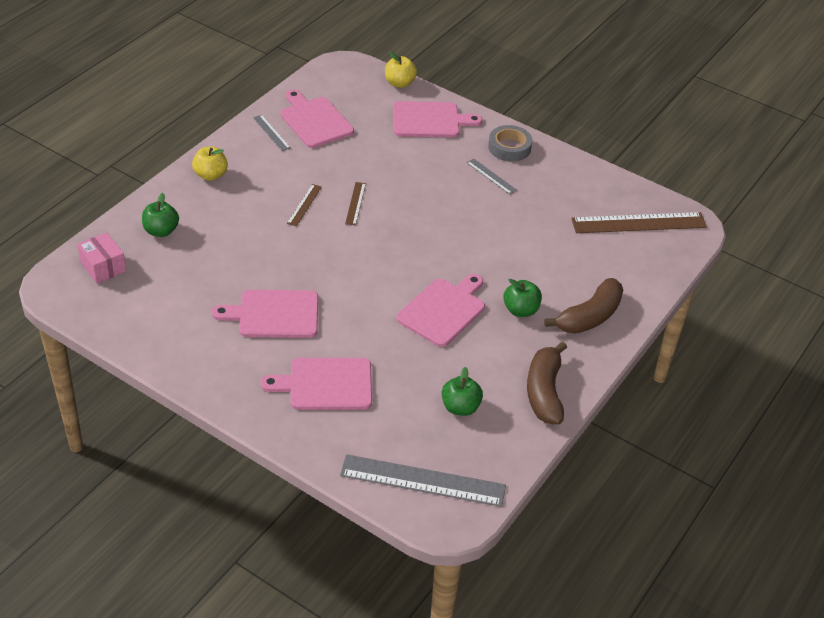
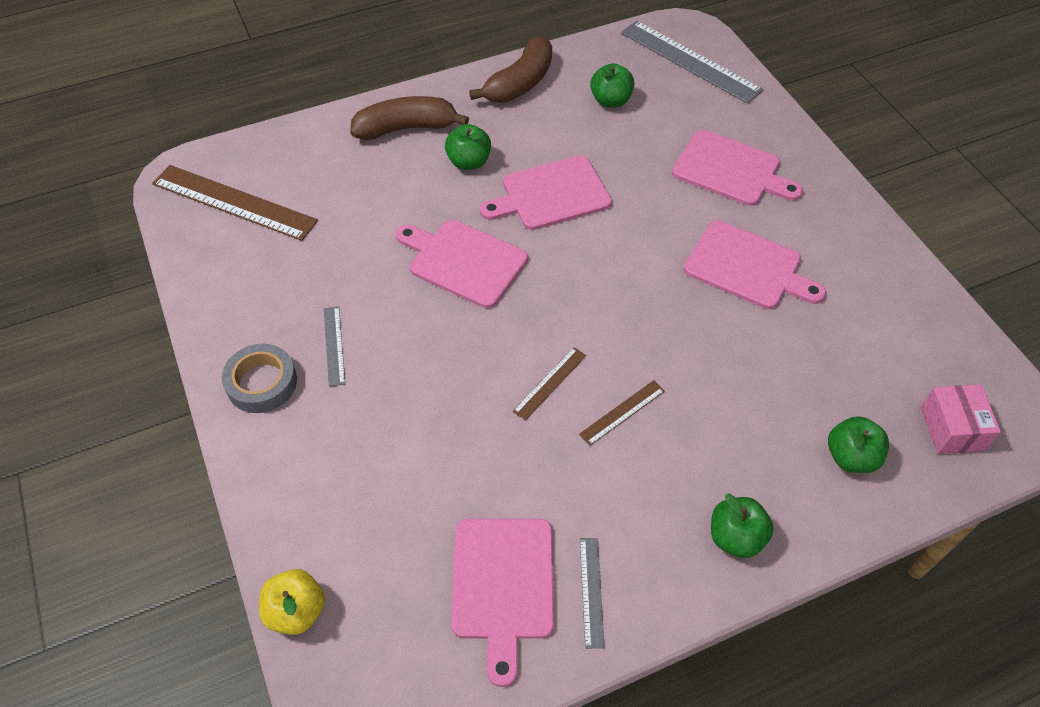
camera: 145 degrees left, 10 degrees up
(210, 175) = (735, 537): yellow apple -> green apple
(429, 120) = (323, 493): pink cutting board -> pink cutting board (463, 261)

